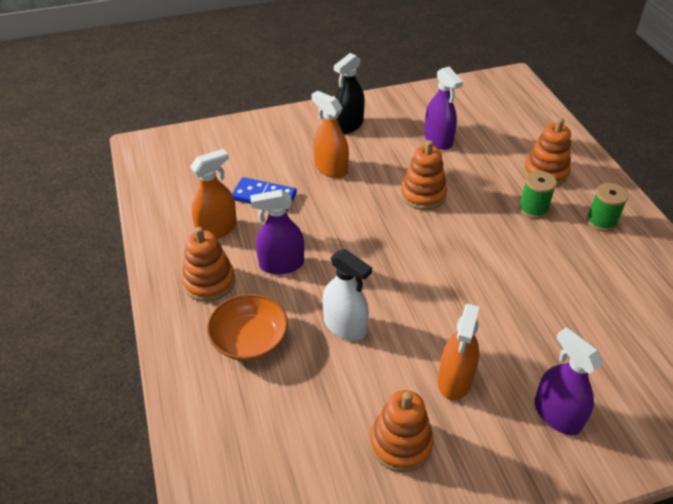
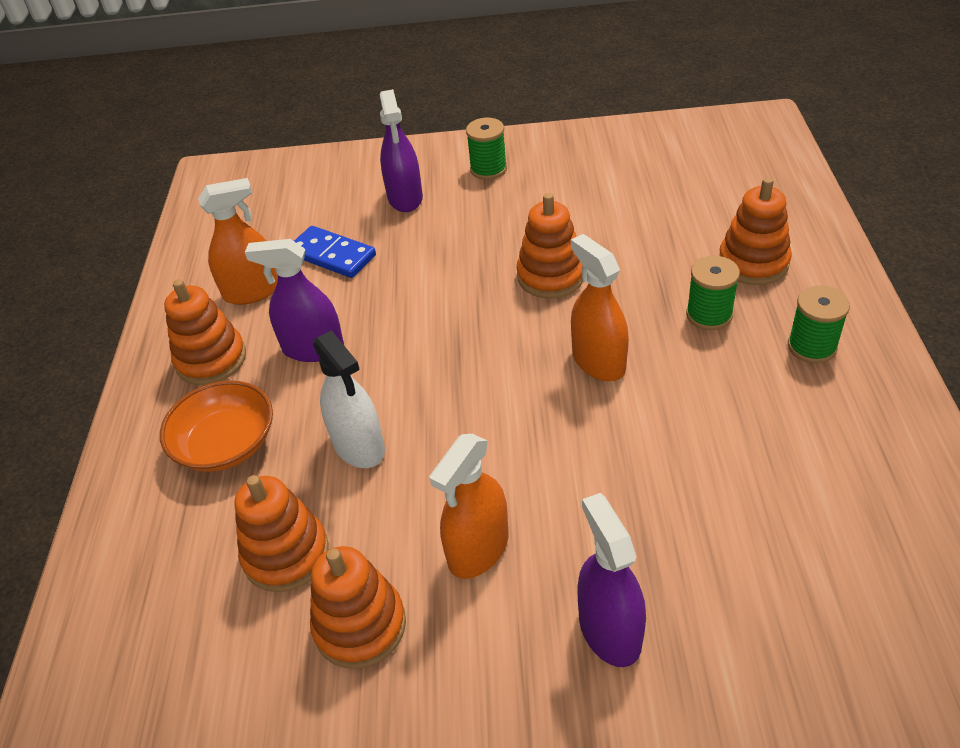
camera: 20 degrees right, 0 degrees up
(328, 407) = (286, 554): none -> orange stacking toy
(331, 168) = (437, 226): orange spray bottle -> orange spray bottle (598, 361)
(348, 125) = (488, 169): black spray bottle -> green spool
(438, 140) = (608, 200): purple spray bottle -> purple spray bottle (405, 198)

